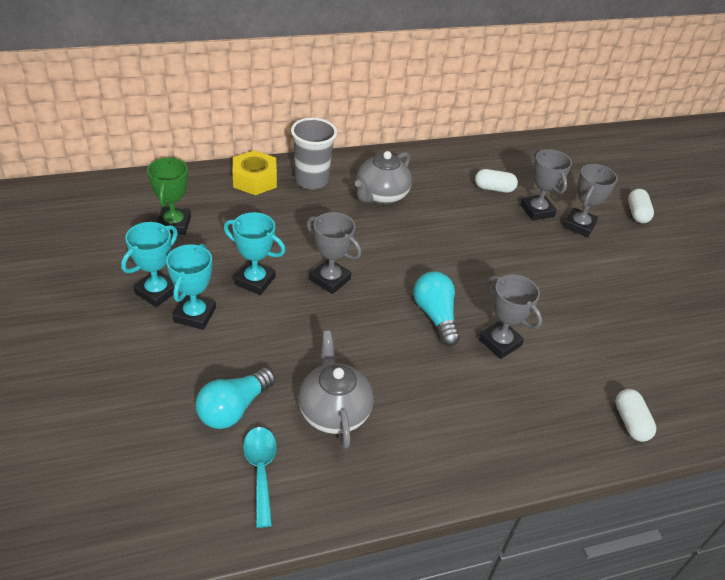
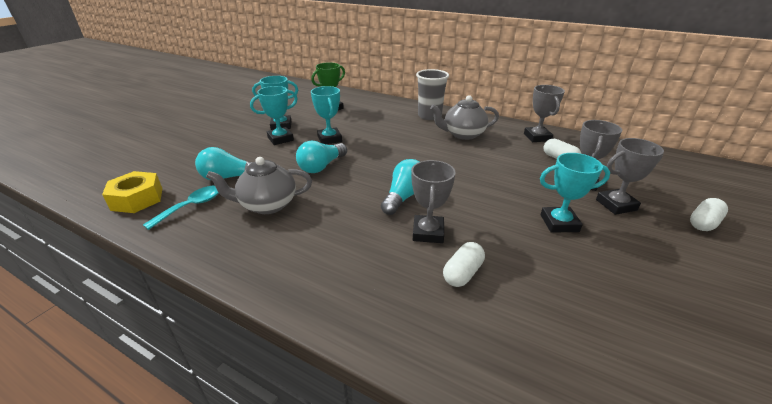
camera: 50 degrees right, 10 degrees down
(254, 180) = (398, 106): yellow nut -> yellow nut (137, 199)
(309, 327) = (321, 166): none -> turquoise light bulb
(330, 279) = (368, 154): grey trophy -> grey trophy (537, 137)
(333, 411) = (267, 205): grey teapot -> grey teapot turned 135 degrees counterclockwise
(566, 270) = (559, 223): none -> turquoise trophy
(630, 422) = (466, 353): white capsule -> white capsule (462, 273)

